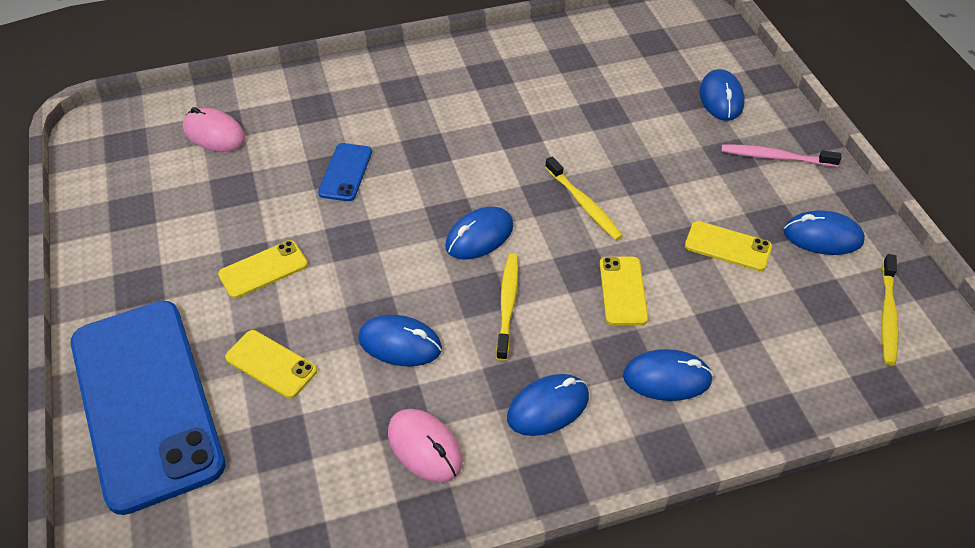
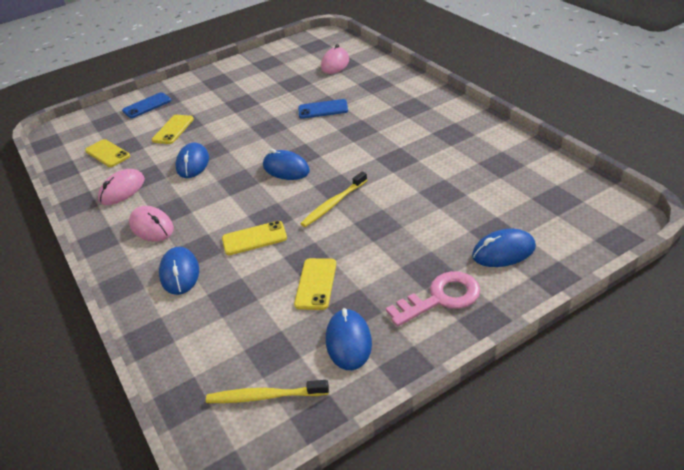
camera: 80 degrees right, 10 degrees down
(146, 402) = (147, 106): blue phone -> blue phone, size x0.40
(263, 269) = (237, 108): yellow phone -> yellow phone (107, 153)
(507, 305) = (230, 193): yellow toothbrush -> none
(548, 407) = (152, 227): blue mouse -> pink mouse
(776, 157) = (440, 298): pink toothbrush -> pink key

